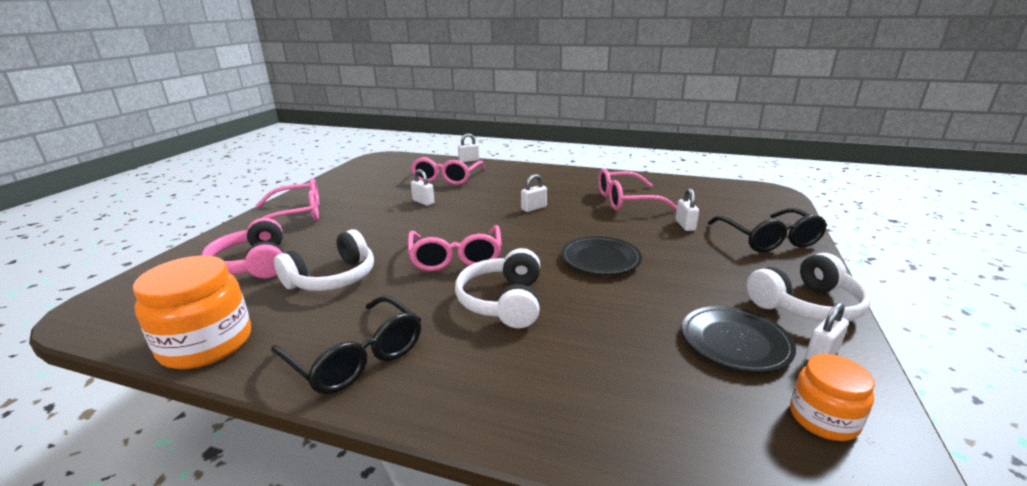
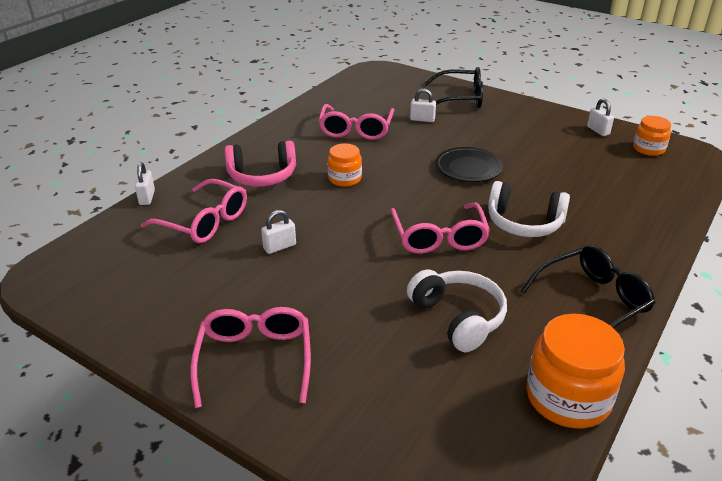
camera: 75 degrees left, 10 degrees up
(253, 264) = (402, 386): pink headphones -> pink headphones (262, 176)
(456, 257) = (439, 237): pink glasses -> pink glasses turned 75 degrees clockwise
(534, 208) = (345, 178): white padlock -> orange jar
(735, 342) = (585, 150): black plate -> none
(806, 305) = (549, 117): white headphones -> none

